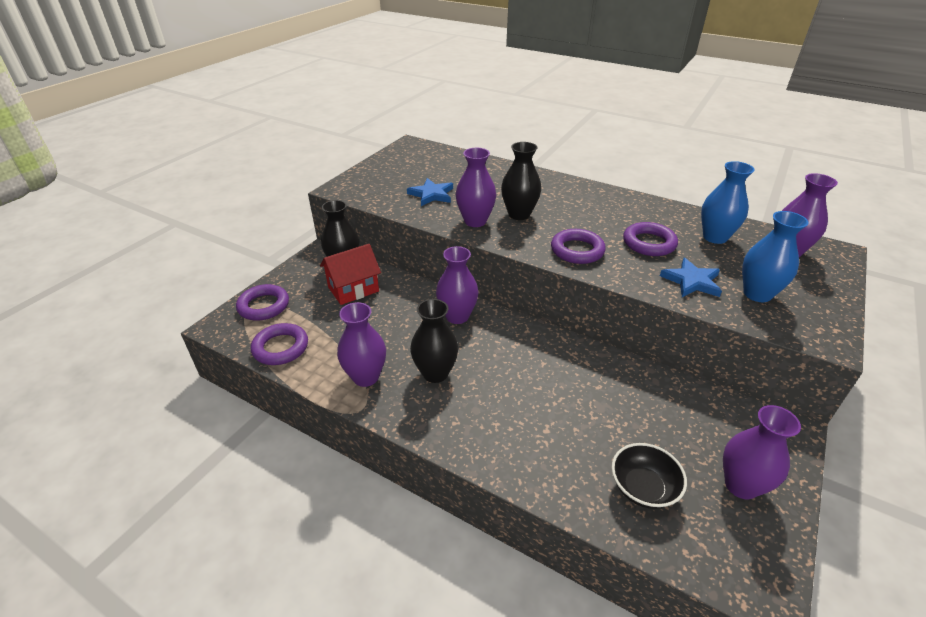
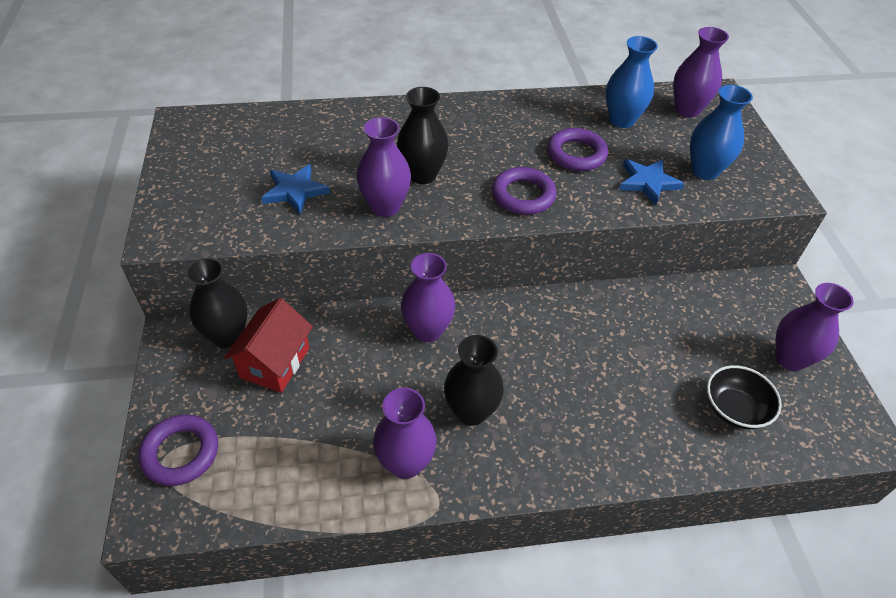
camera: 40 degrees left, 10 degrees up
(280, 348) = (267, 493): purple ring -> none

